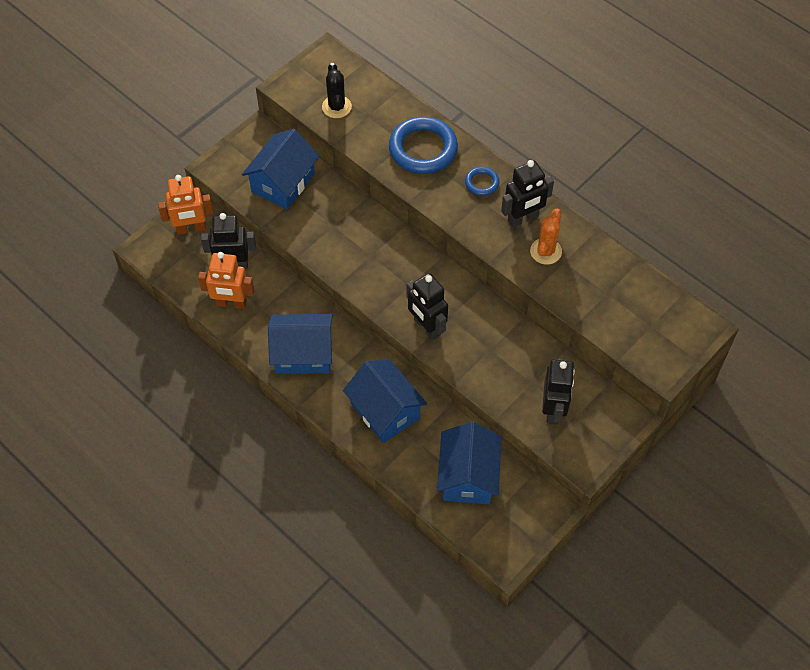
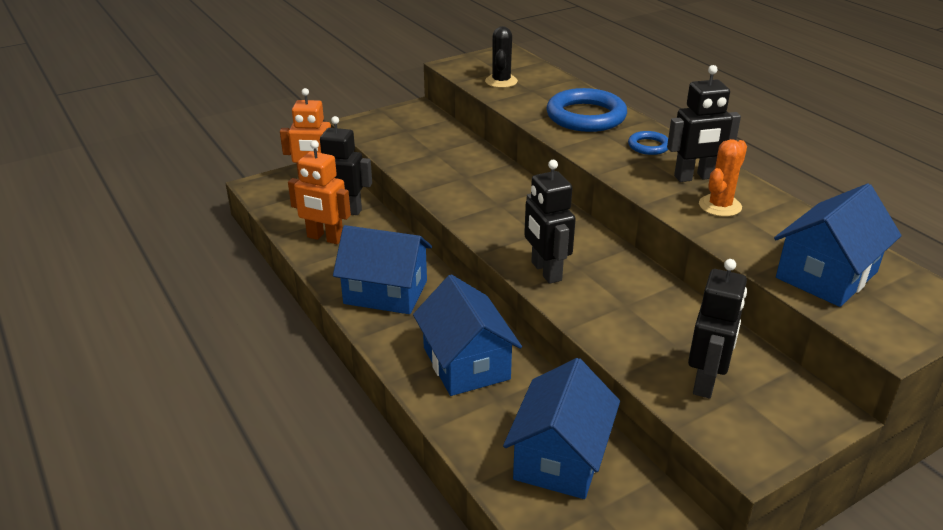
camera: 15 degrees right, 25 degrees down
(283, 182) = (424, 141): blue house -> blue house (826, 275)

